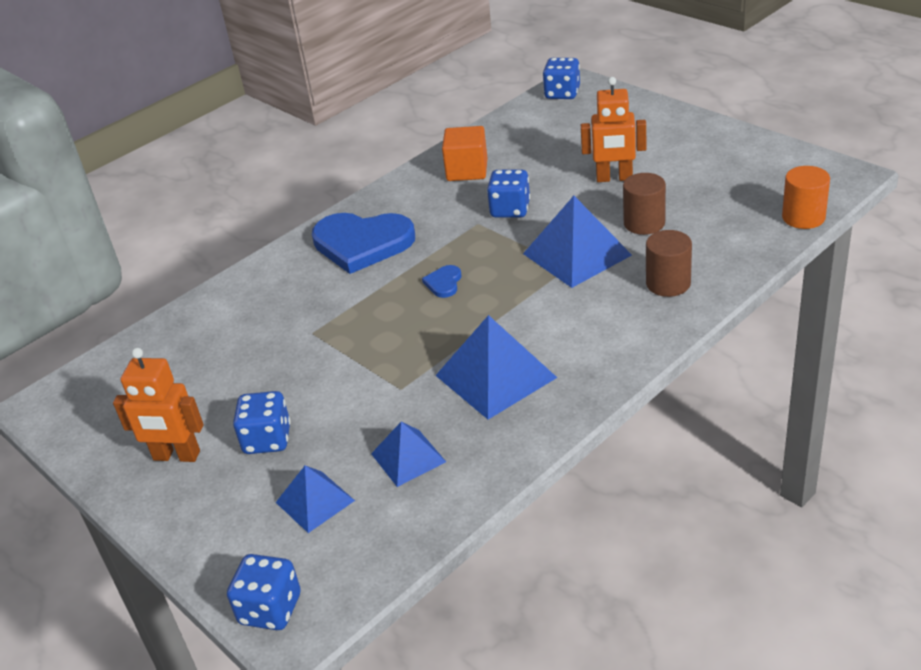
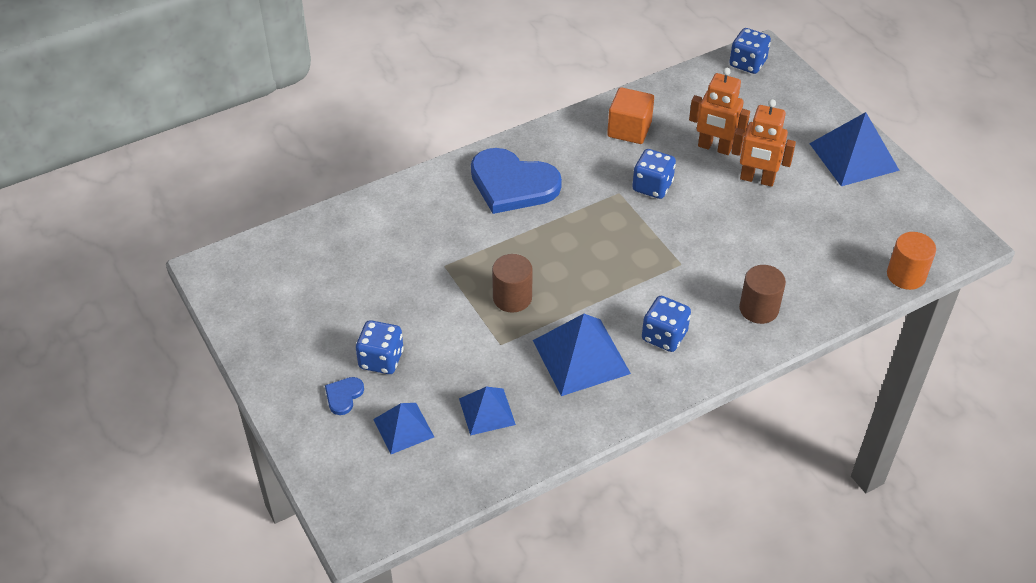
camera: 10 degrees right, 10 degrees up
(176, 456) = (306, 352): orange robot -> orange robot (714, 148)
(270, 609) = (346, 510): blue dice -> blue dice (664, 336)
(444, 283) = (569, 248): blue heart -> blue heart (343, 396)
(576, 254) = (692, 253): blue pyramid -> blue pyramid (853, 156)
(644, 223) = (764, 238): brown cylinder -> brown cylinder (512, 298)

